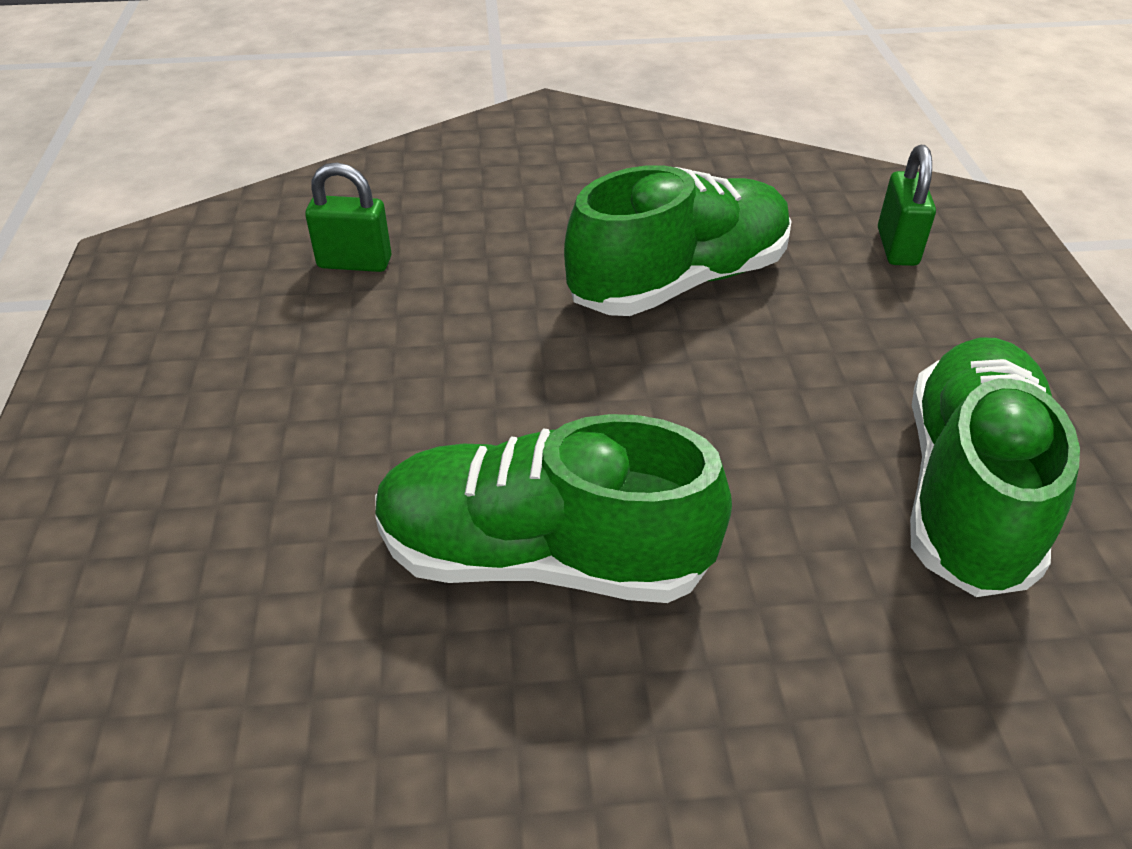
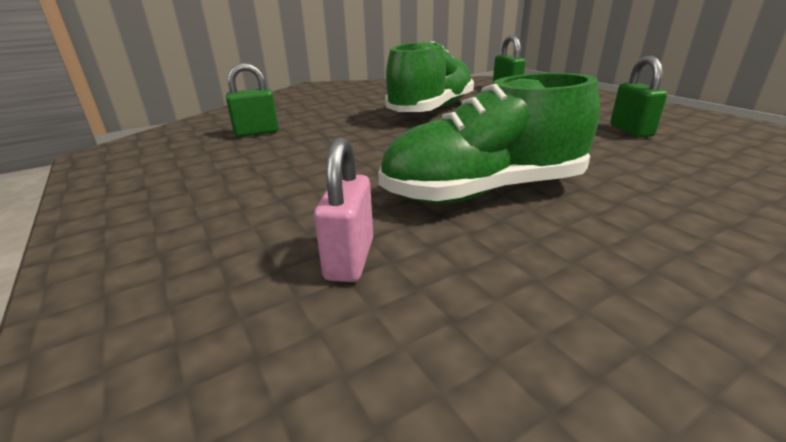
camera: 25 degrees left, 15 degrees down
(276, 618) = (350, 259): none -> pink padlock
(967, 491) = (631, 131): green shoe -> green padlock

